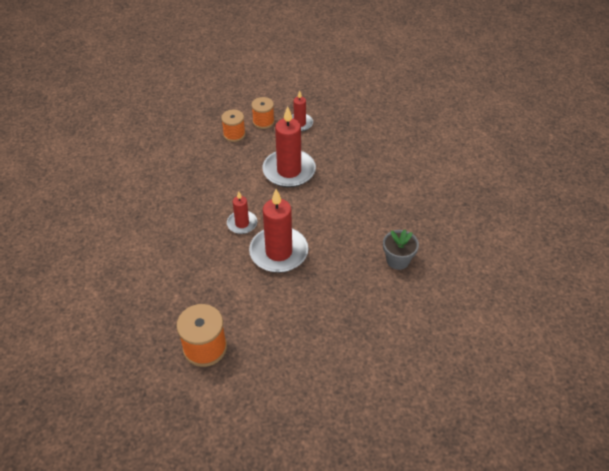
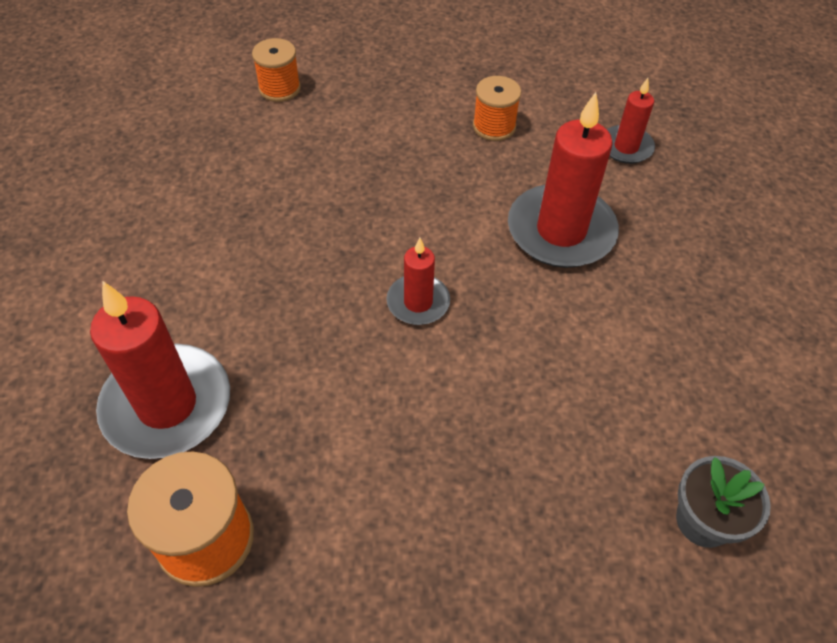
camera: 25 degrees right, 5 degrees up
(263, 122) = (559, 121): orange spool -> orange spool (279, 88)
(279, 252) = (457, 391): red candle -> red candle (167, 405)

